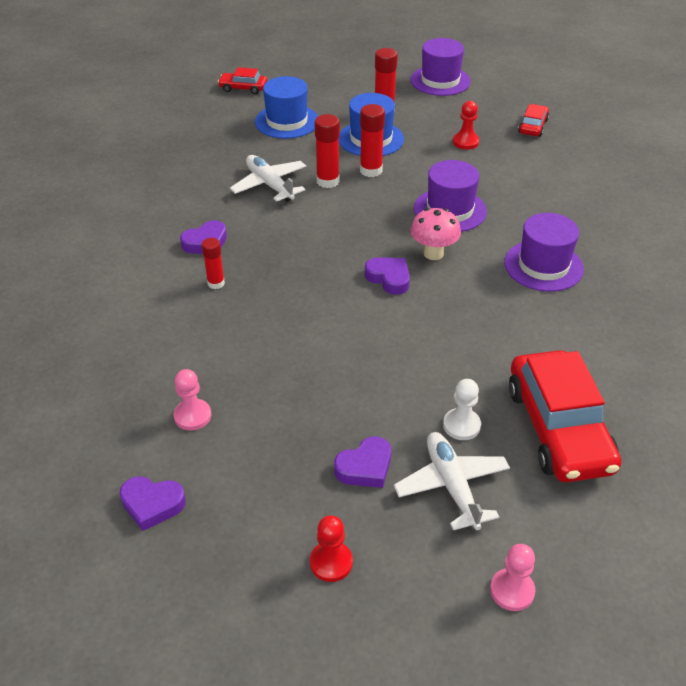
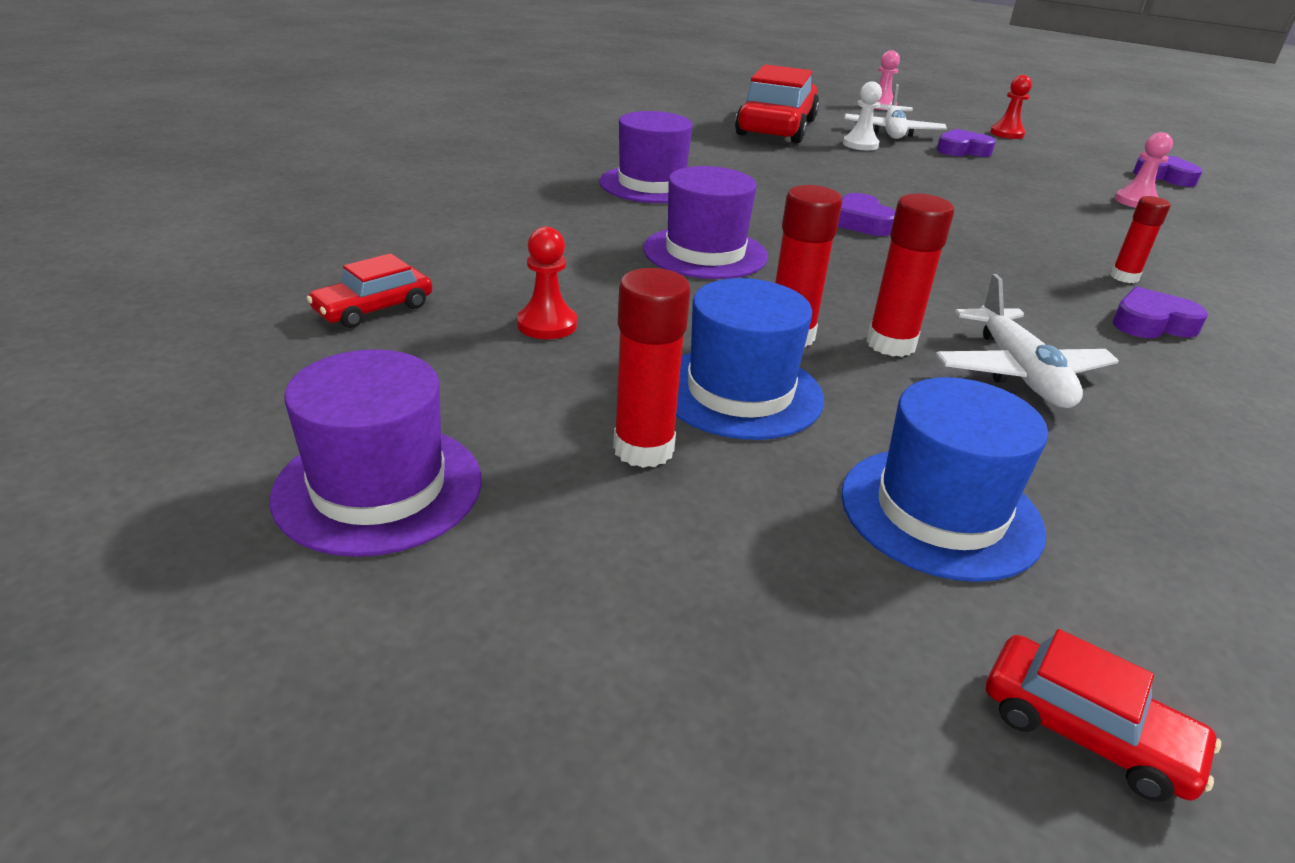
camera: 155 degrees left, 10 degrees down
(433, 253) = (780, 225): pink mushroom -> none

